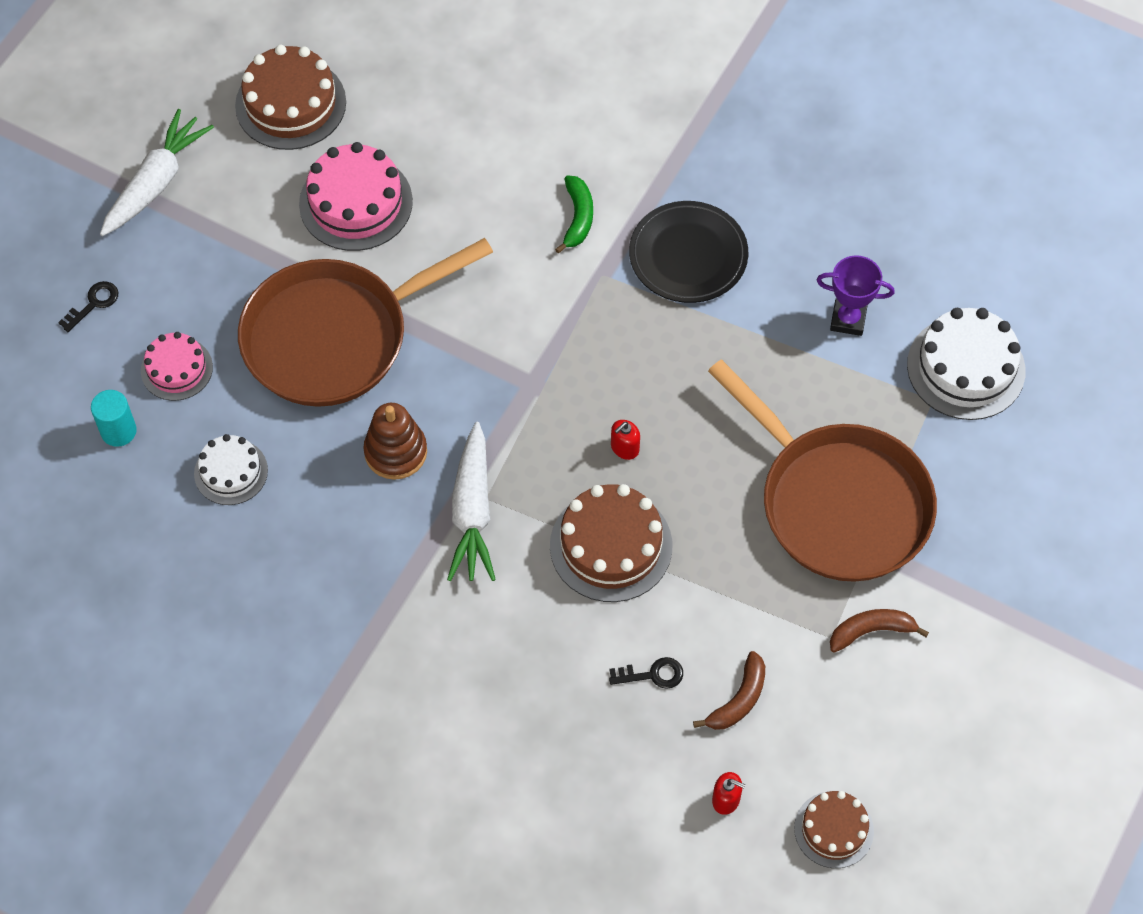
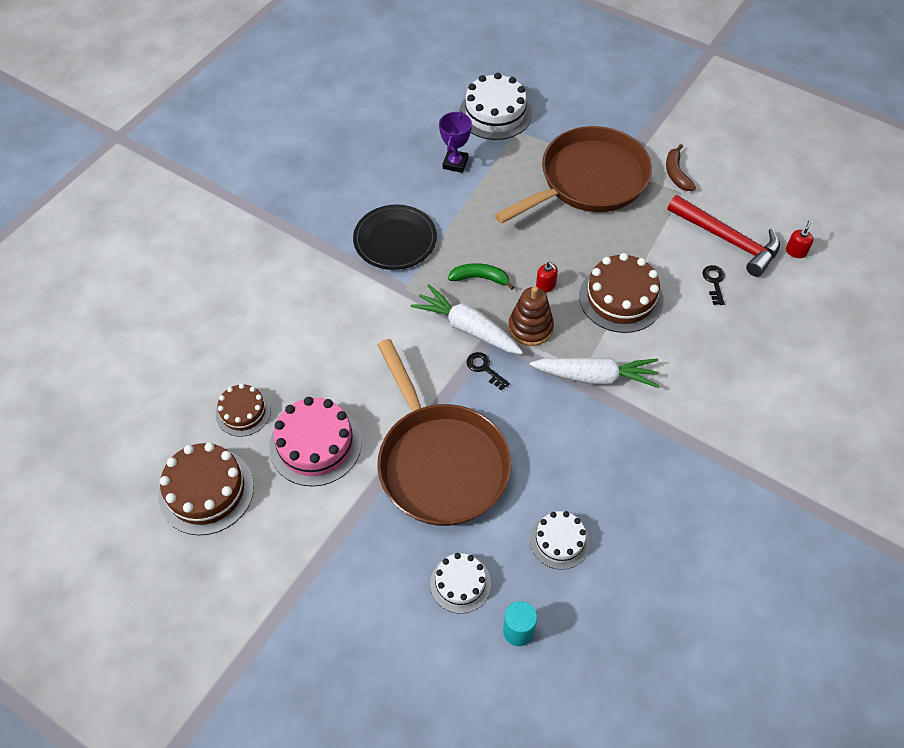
camera: 85 degrees left, 5 degrees down
(93, 304) = (387, 655): black key -> black key (484, 369)
(156, 182) = (266, 602): white carrot -> white carrot (468, 328)
(176, 369) = (460, 583): pink cake -> white cake
(396, 452) = (545, 424): brown stacking toy -> brown stacking toy (530, 328)
(578, 218) = (353, 300): green banana -> green banana (480, 278)
(739, 699) = (728, 240): brown banana -> red hammer
(833, 829) = (807, 203): brown cake -> brown cake (243, 412)

